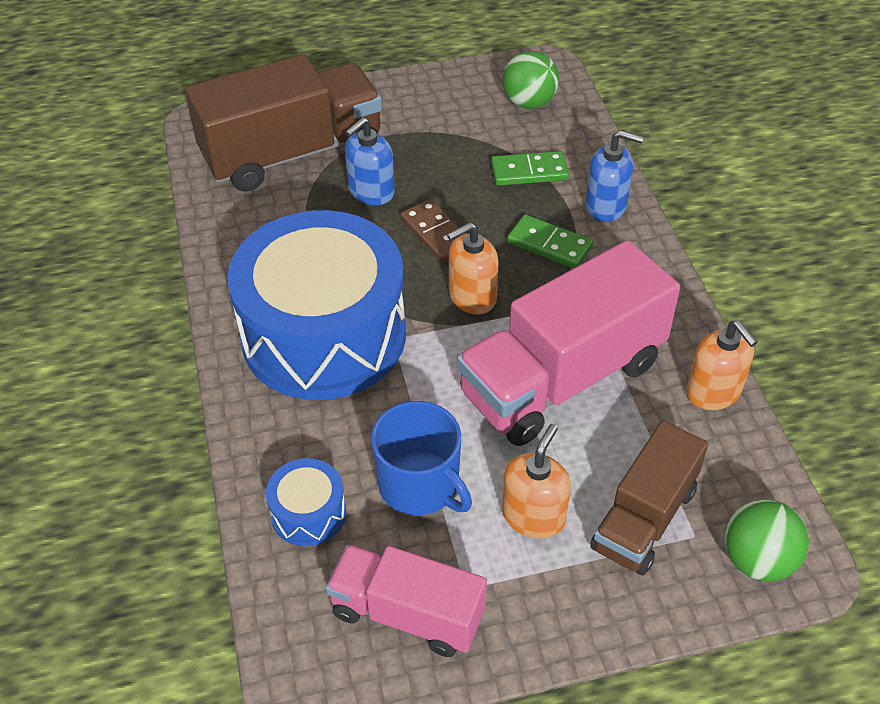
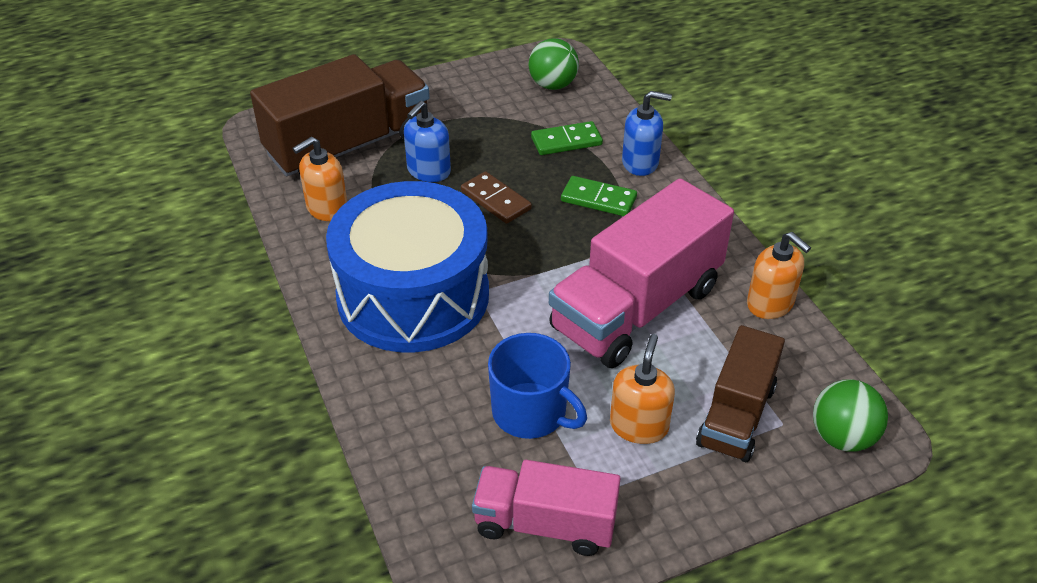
camera: 10 degrees left, 5 degrees down
(308, 513) = (434, 449): blue drum -> none
(472, 297) = (540, 249): orange soap dispenser -> orange soap dispenser (327, 208)

